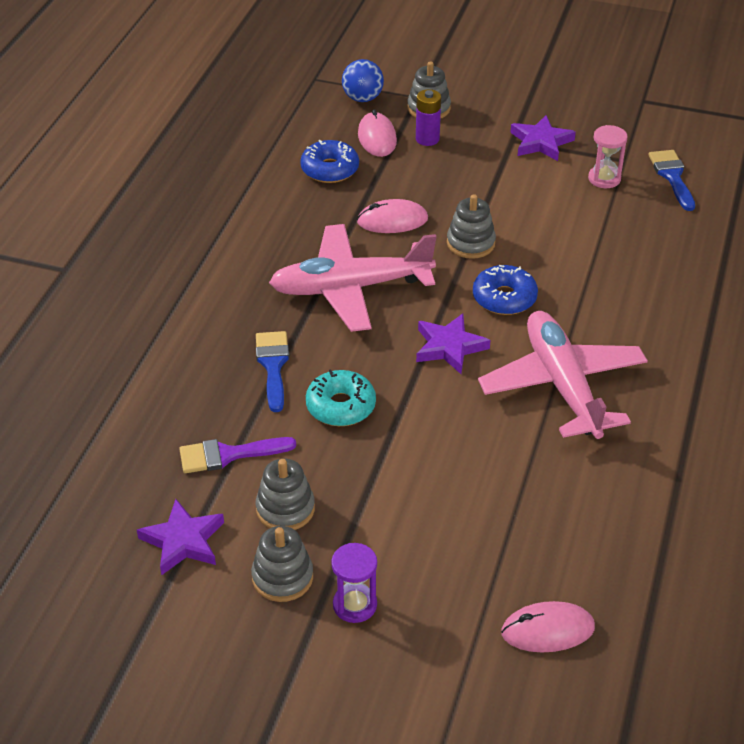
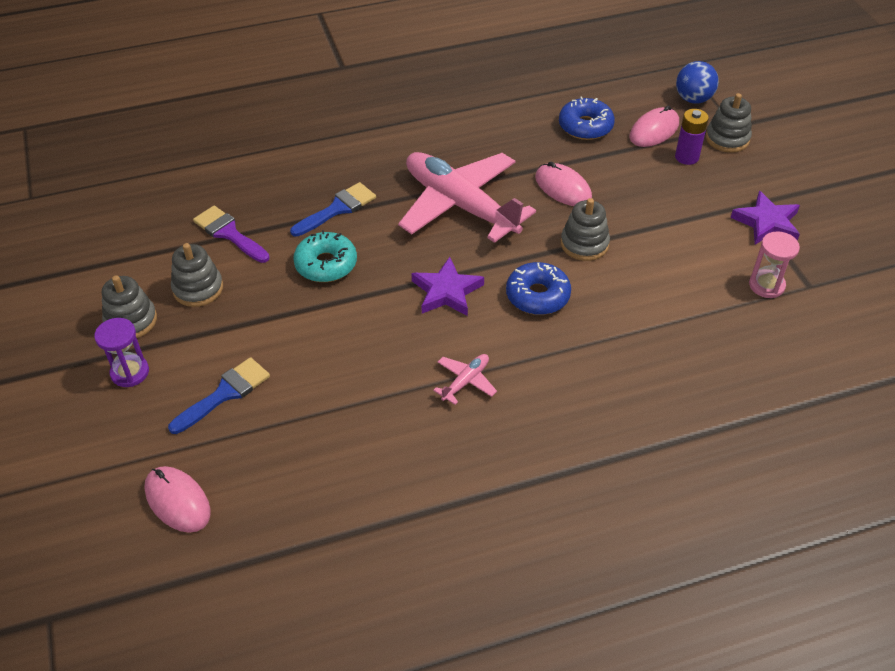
camera: 55 degrees right, 5 degrees up
(183, 541) = (131, 254): purple star -> none
(562, 385) = (466, 381): pink plane -> pink plane, size x0.40
(672, 176) = (826, 329): blue brush -> blue brush (225, 393)

